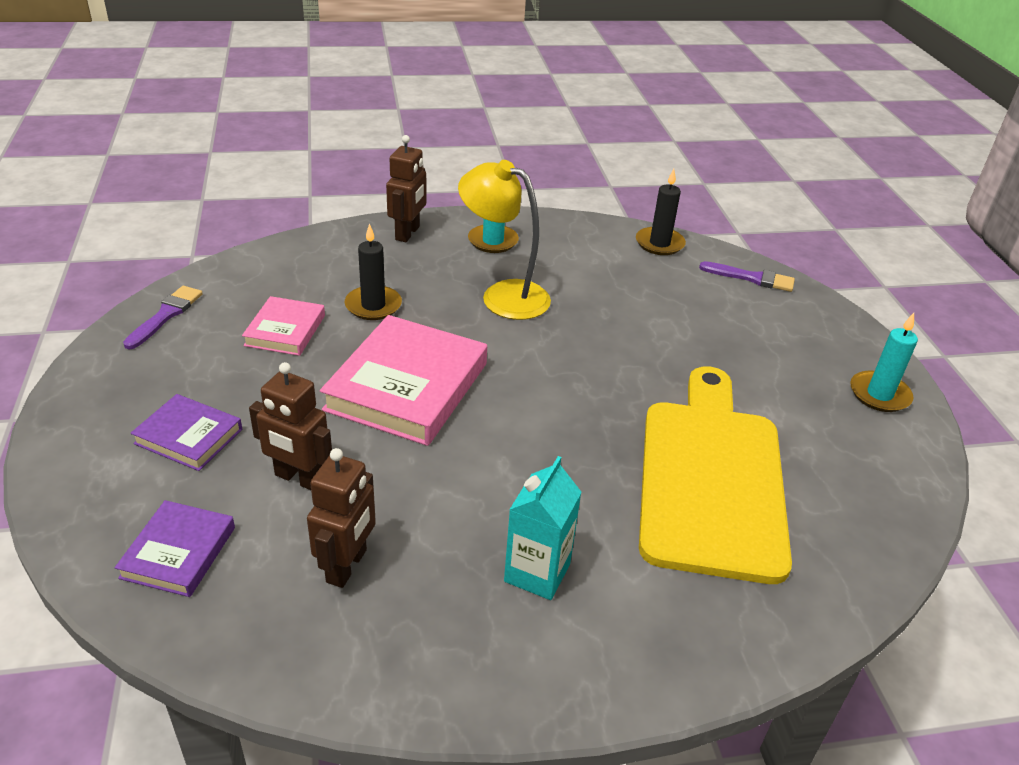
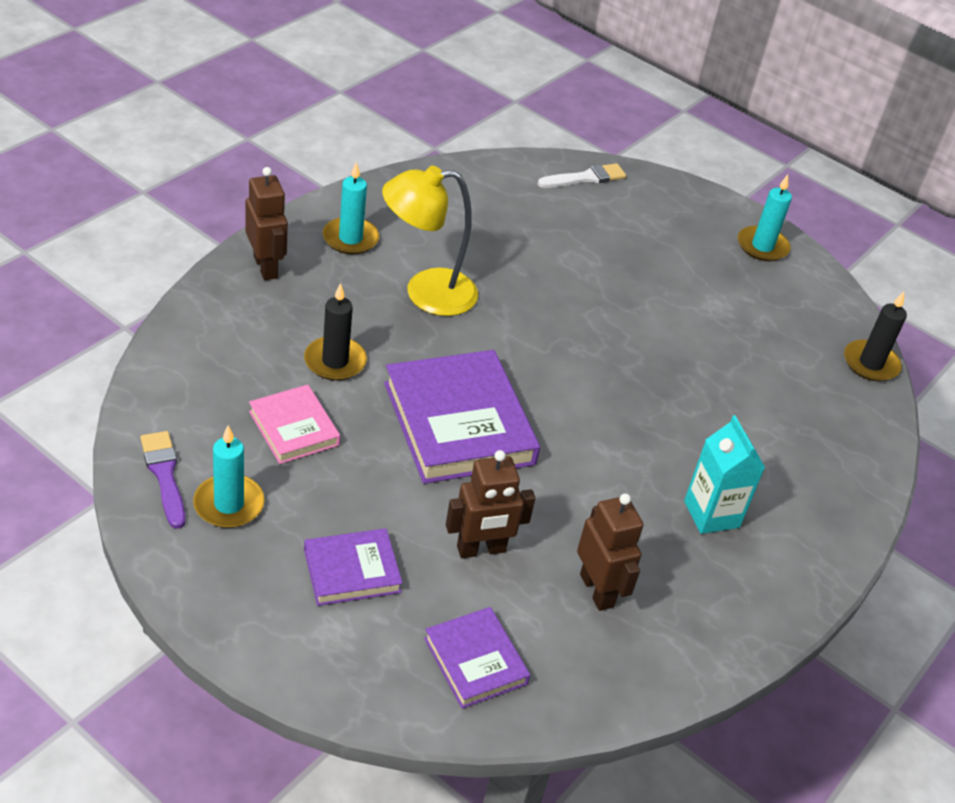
camera: 45 degrees left, 5 degrees up
(176, 352) = (229, 504): none -> turquoise candle
(407, 386) = (458, 423): pink book -> purple book
(659, 243) = (484, 174): black candle -> black candle (870, 363)
(710, 478) = (733, 377): yellow cutting board -> none
(751, 278) = (585, 178): purple brush -> white brush

